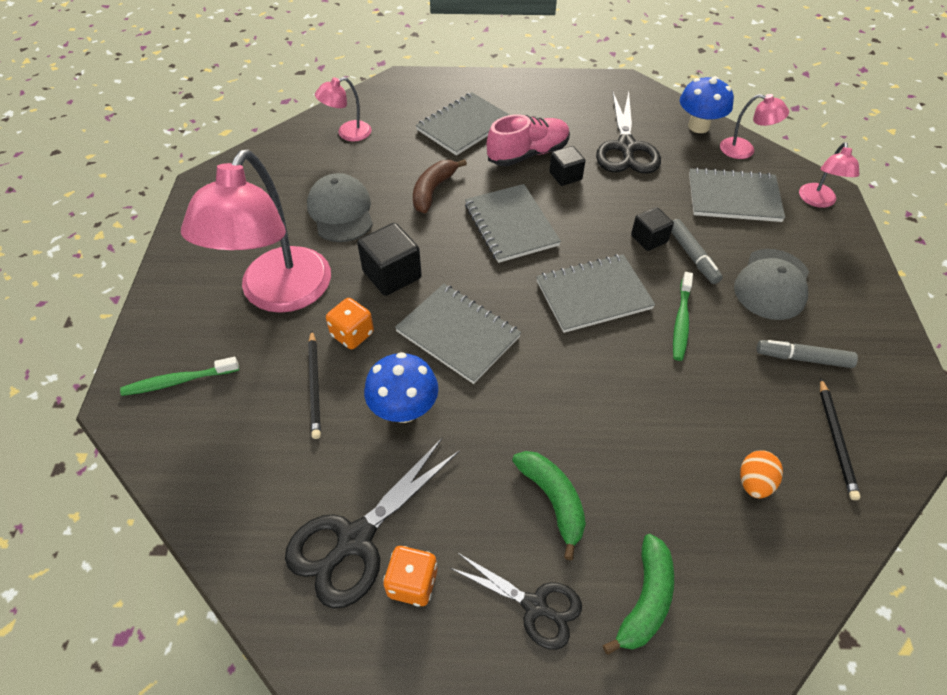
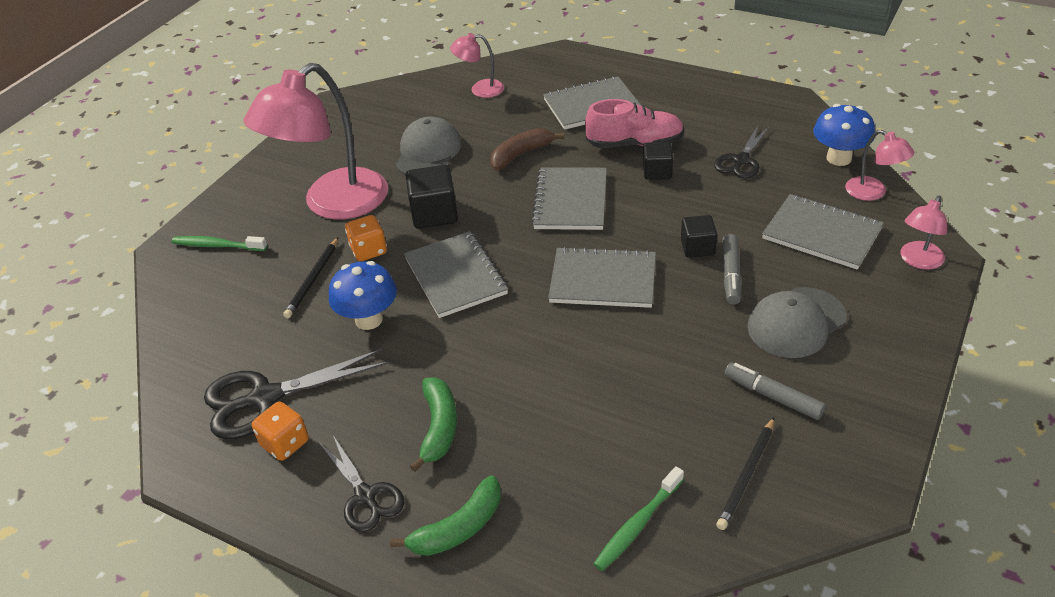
camera: 30 degrees right, 10 degrees down
(626, 147) = (741, 160): black scissors -> black scissors, size x0.63
(681, 321) = (672, 326): green toothbrush -> green toothbrush (638, 524)
(754, 482) = (632, 479): orange egg -> none

